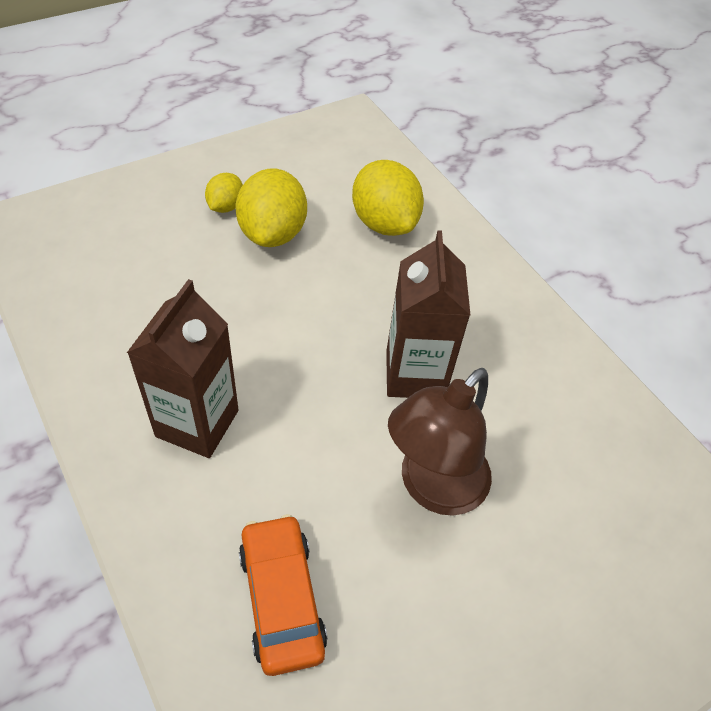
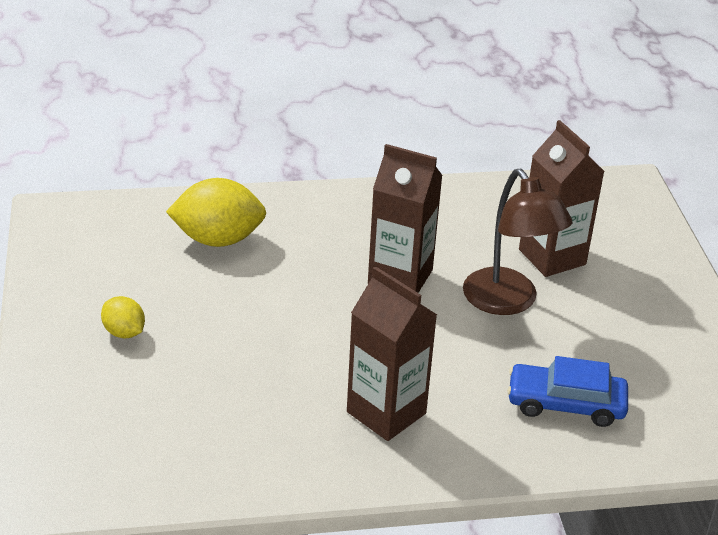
camera: 65 degrees left, 15 degrees down
(273, 233) = (184, 311): yellow lemon -> none
(282, 599) = (565, 404): orange car -> blue car
(546, 514) = (552, 257): none -> brown carton

